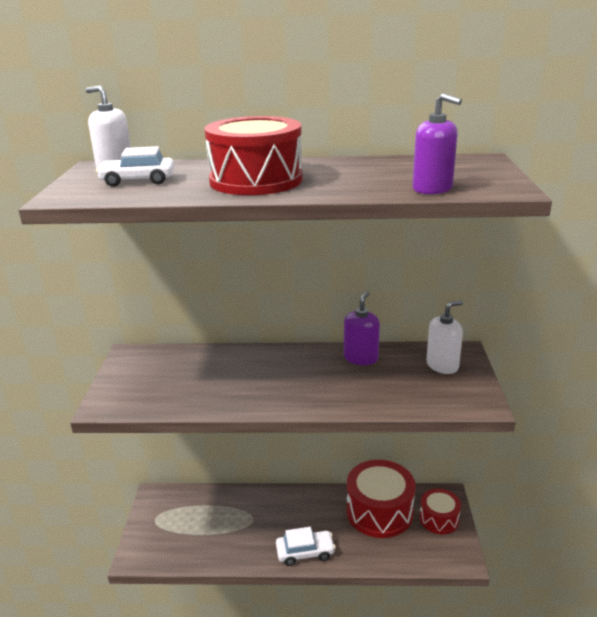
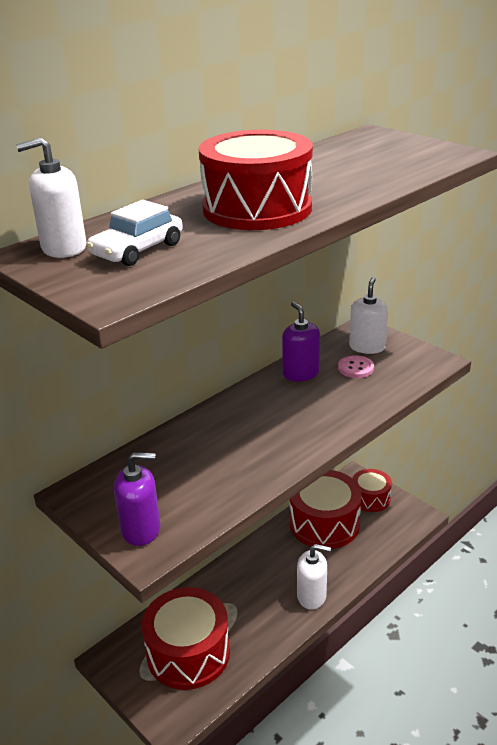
camera: 45 degrees left, 5 degrees up
(193, 526) = (188, 652): none -> red drum
(305, 552) = (311, 596): white car -> white soap dispenser
(406, 375) = (355, 368): none -> pink button
(432, 189) = (412, 169): purple soap dispenser -> purple soap dispenser (141, 529)

